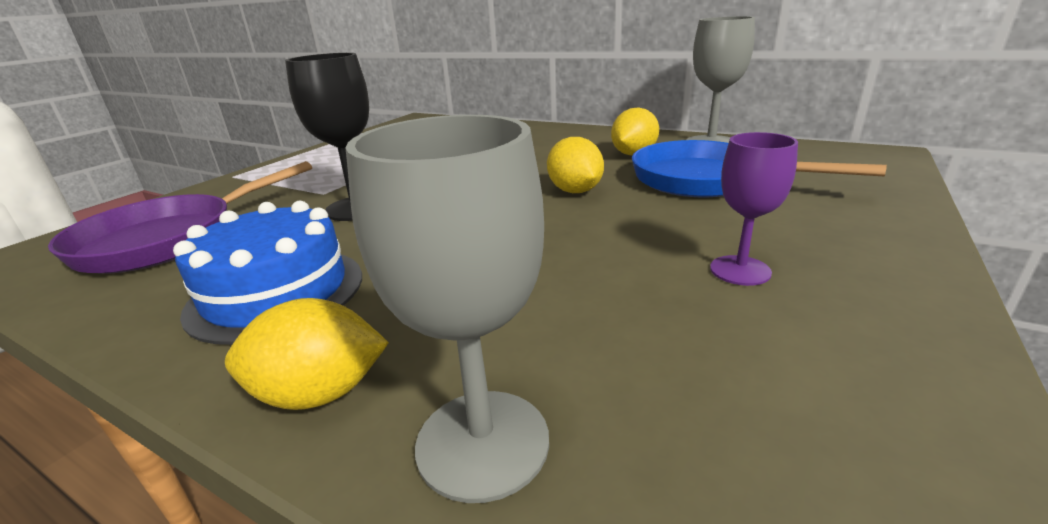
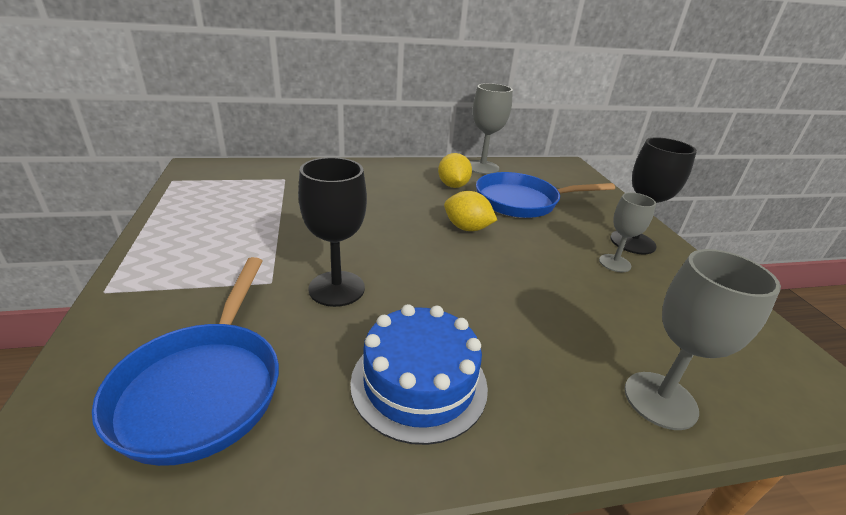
camera: 45 degrees left, 5 degrees up
(169, 239) = (203, 387): purple pan -> blue pan
(320, 393) = (567, 424): yellow lemon -> none
(740, 270) = (614, 263): purple goblet -> grey goblet
(834, 256) = (632, 242): none -> black goblet

